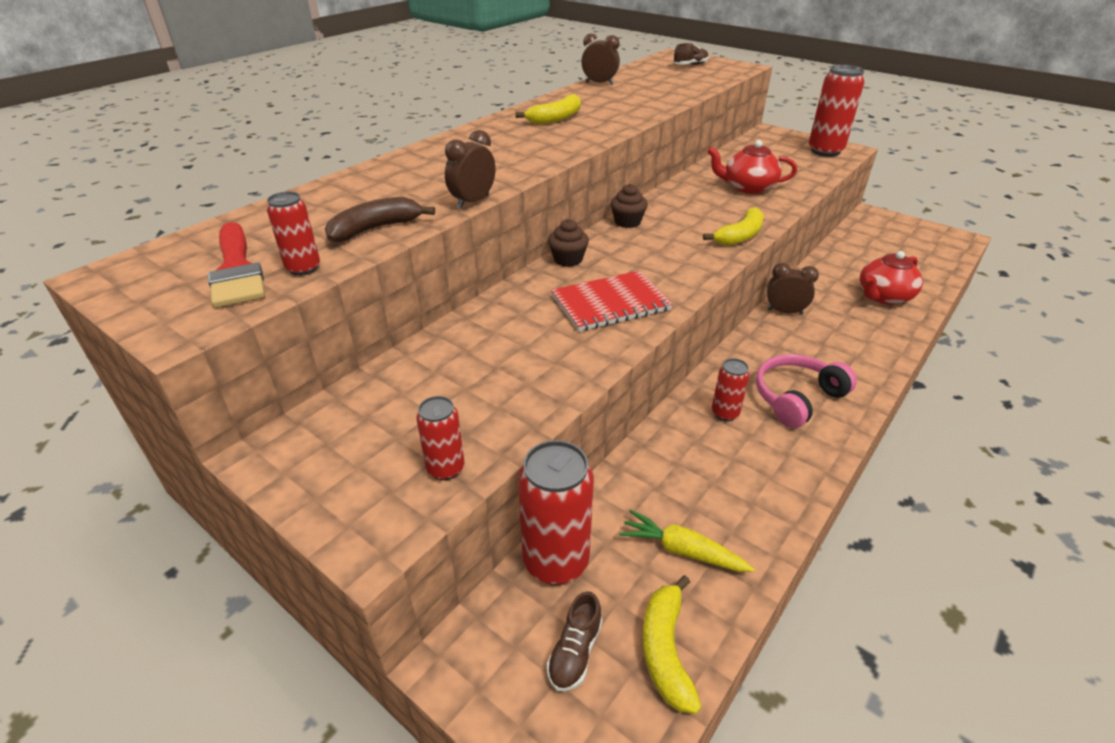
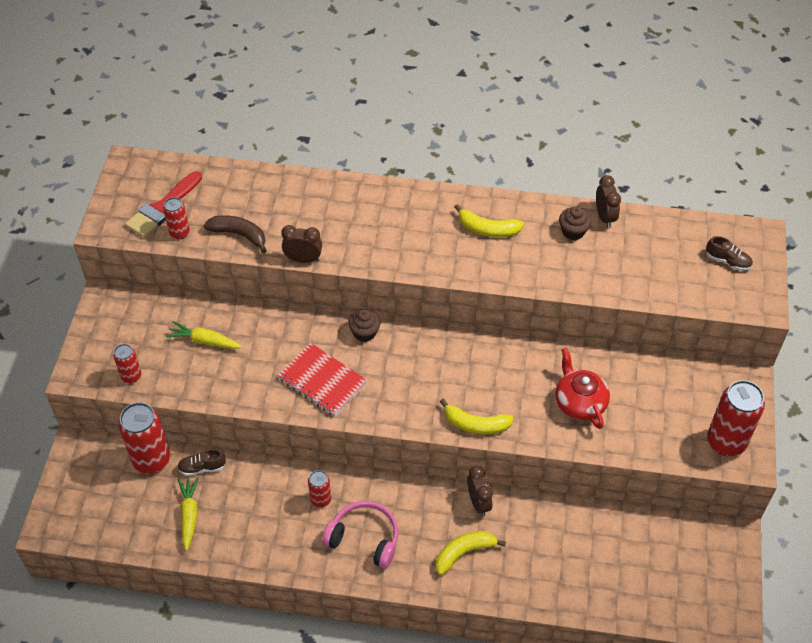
camera: 60 degrees right, 15 degrees up
(457, 374) = (204, 341): none -> yellow carrot
(575, 652) = (105, 492): brown shoe -> brown shoe (202, 467)
(627, 222) = (448, 343): brown cupcake -> brown cupcake (573, 231)
(665, 650) = (124, 529): yellow banana -> yellow banana (464, 552)
(883, 296) = (555, 571): red teapot -> none

